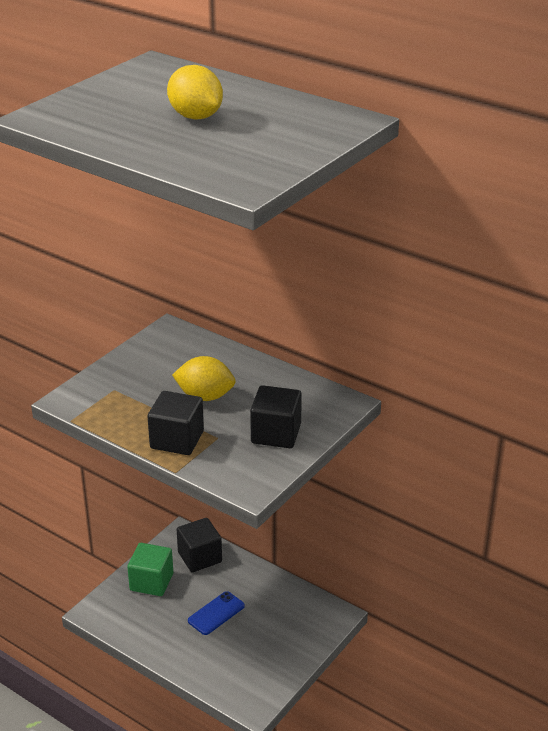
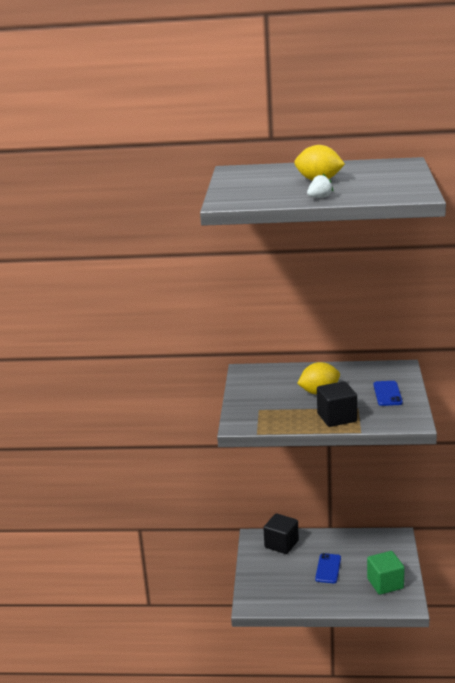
camera: 30 degrees left, 10 degrees down
(138, 146) = (319, 197): none -> white strawberry
(151, 582) = (267, 571): green cube -> green cube (385, 583)
(276, 434) = (387, 394): black cube -> blue phone

